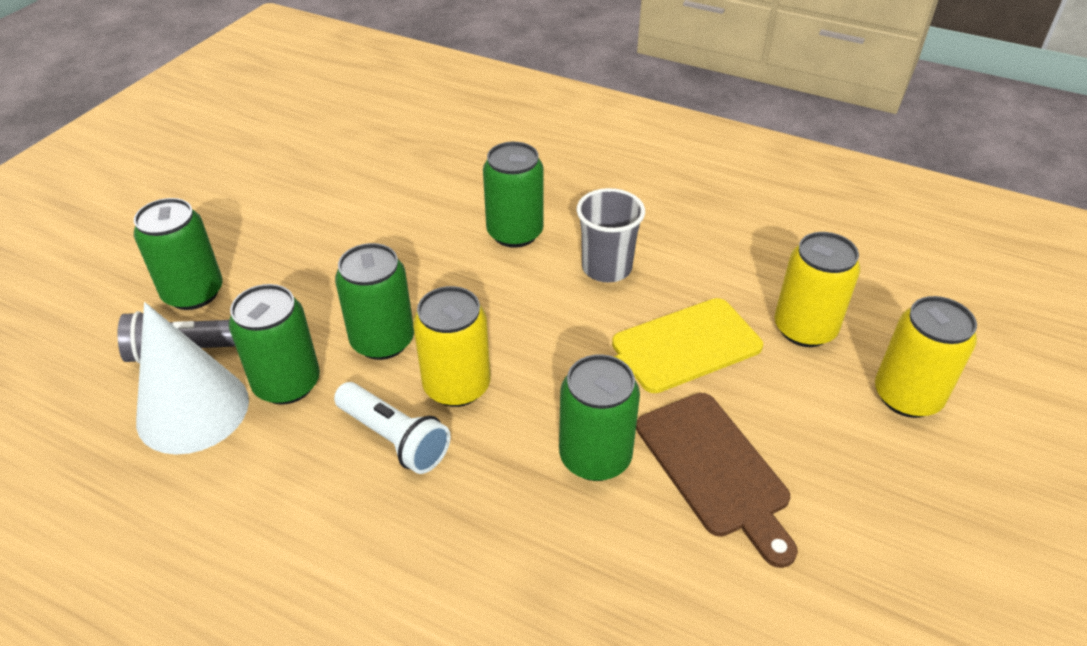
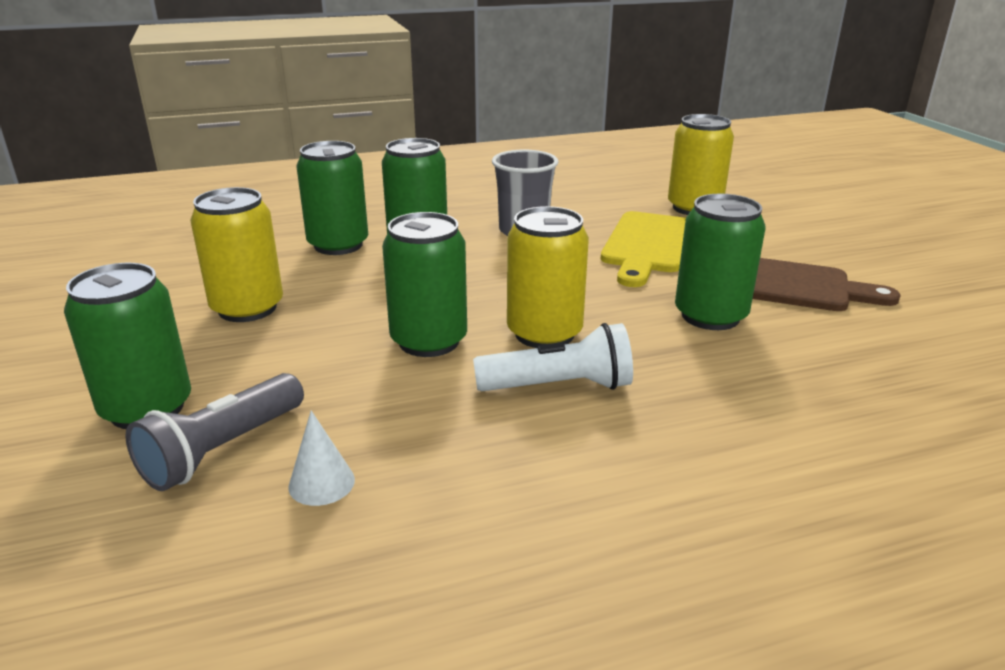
camera: 45 degrees left, 15 degrees down
(193, 410) = (321, 483): white cone -> white cone, size x0.41
(287, 384) = (391, 410): green can -> green can (338, 245)
(907, 396) = (795, 211): yellow can -> yellow can (247, 308)

